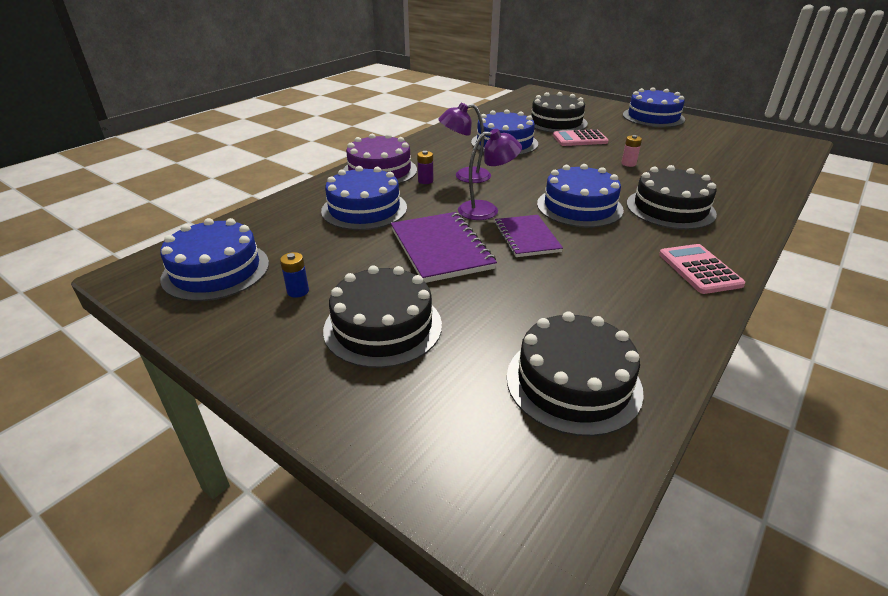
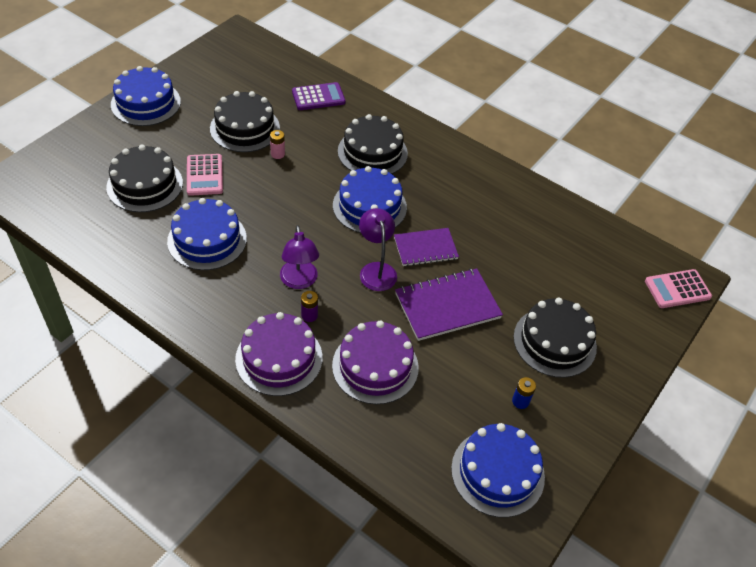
camera: 95 degrees left, 15 degrees up
(364, 209) = (375, 366): blue cake -> purple cake
(573, 382) = (588, 249): black cake -> black cake (245, 128)
(699, 269) = (464, 163): pink calculator -> pink calculator (677, 289)
(738, 179) = (318, 97): none -> purple calculator

